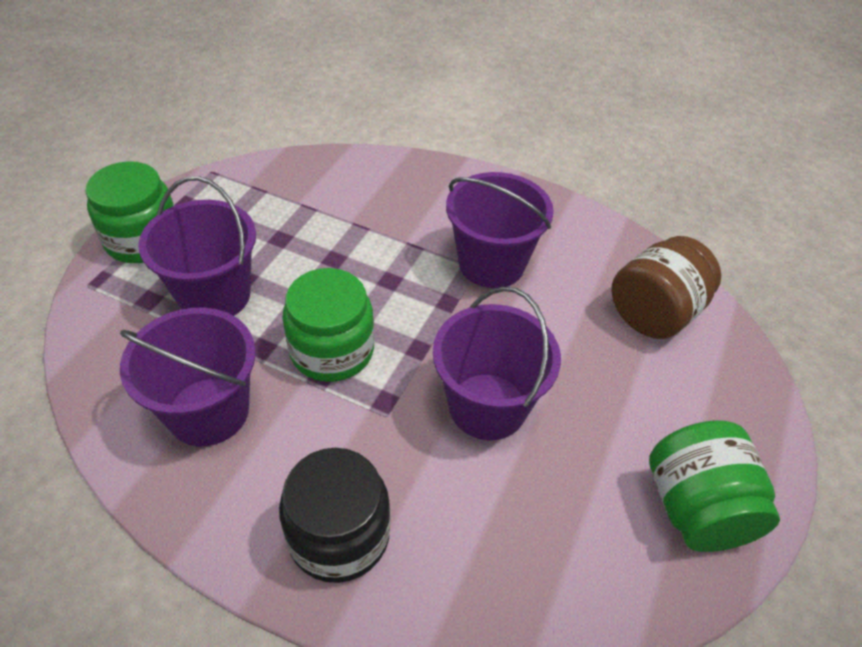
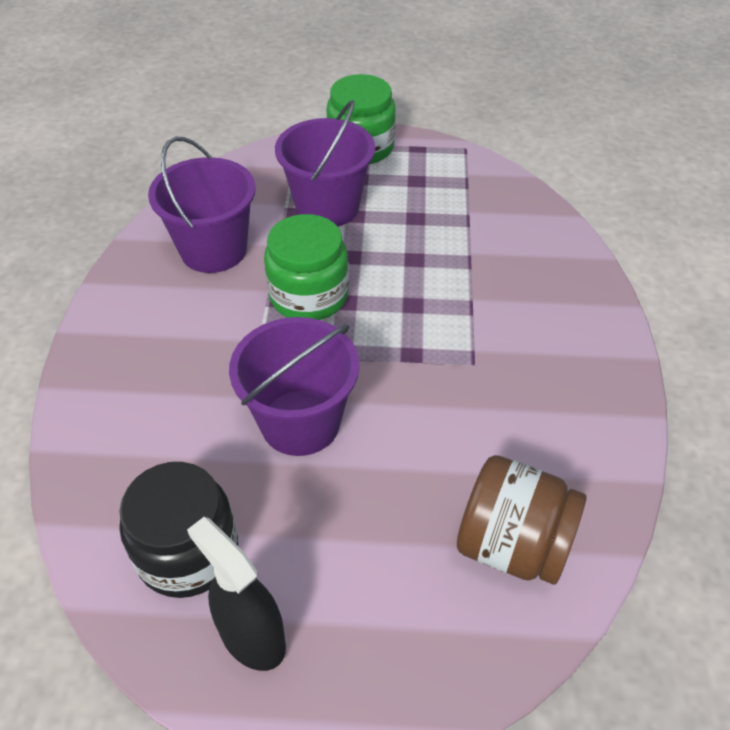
camera: 70 degrees right, 0 degrees up
(339, 535) = (132, 363): black jar -> black jar (188, 552)
(491, 263) = (488, 373): purple bucket -> none
(696, 508) = (252, 636): green jar -> black spray bottle

